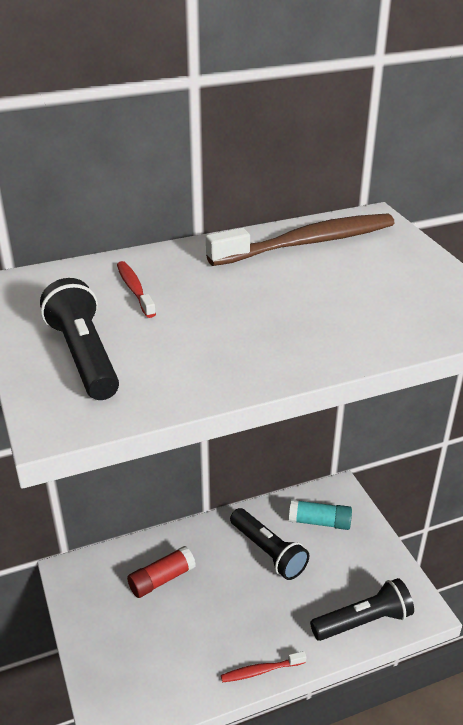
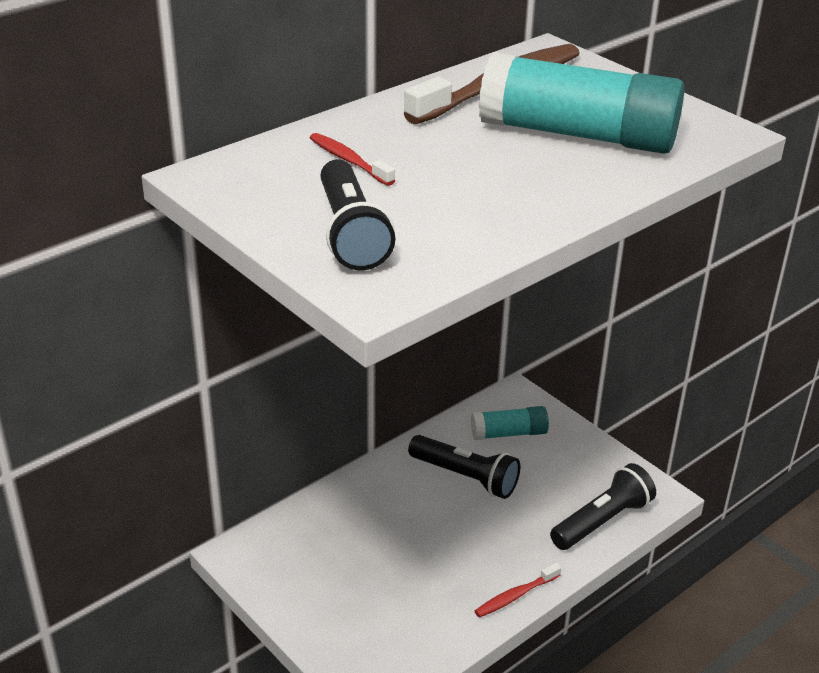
camera: 20 degrees left, 0 degrees up
(84, 356) = (351, 233): black flashlight -> black flashlight turned 150 degrees counterclockwise
(162, 579) = (356, 534): red glue stick -> none
(347, 297) = (578, 135): none -> turquoise glue stick

